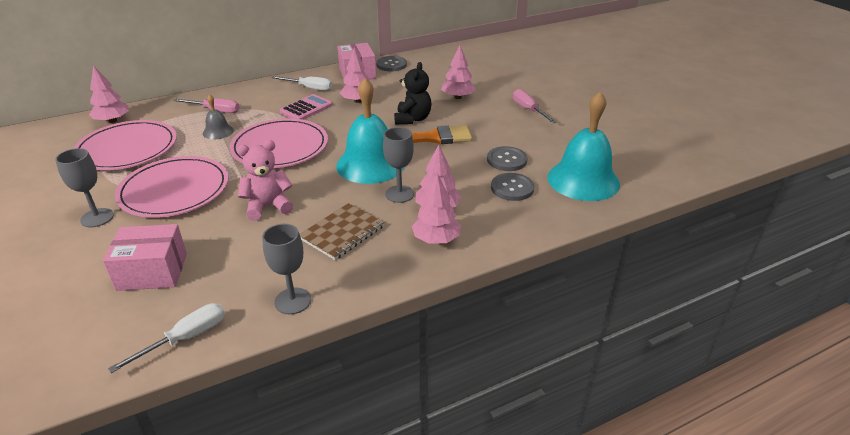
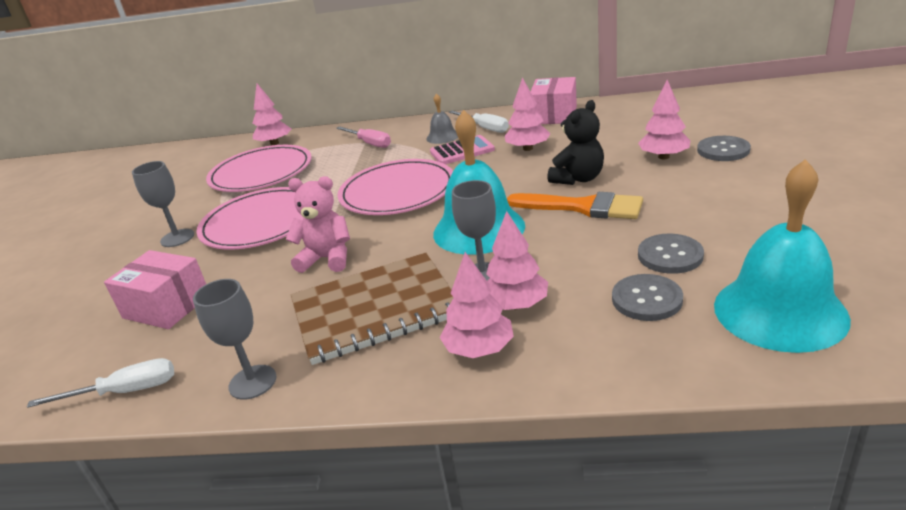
camera: 35 degrees right, 5 degrees down
(218, 131) = (353, 166): grey bell -> grey bell (442, 137)
(342, 233) = (375, 310): brown notebook -> brown notebook, size x1.60
(391, 65) = (605, 108): grey button -> grey button (723, 150)
(528, 110) = (762, 186): pink screwdriver -> none

